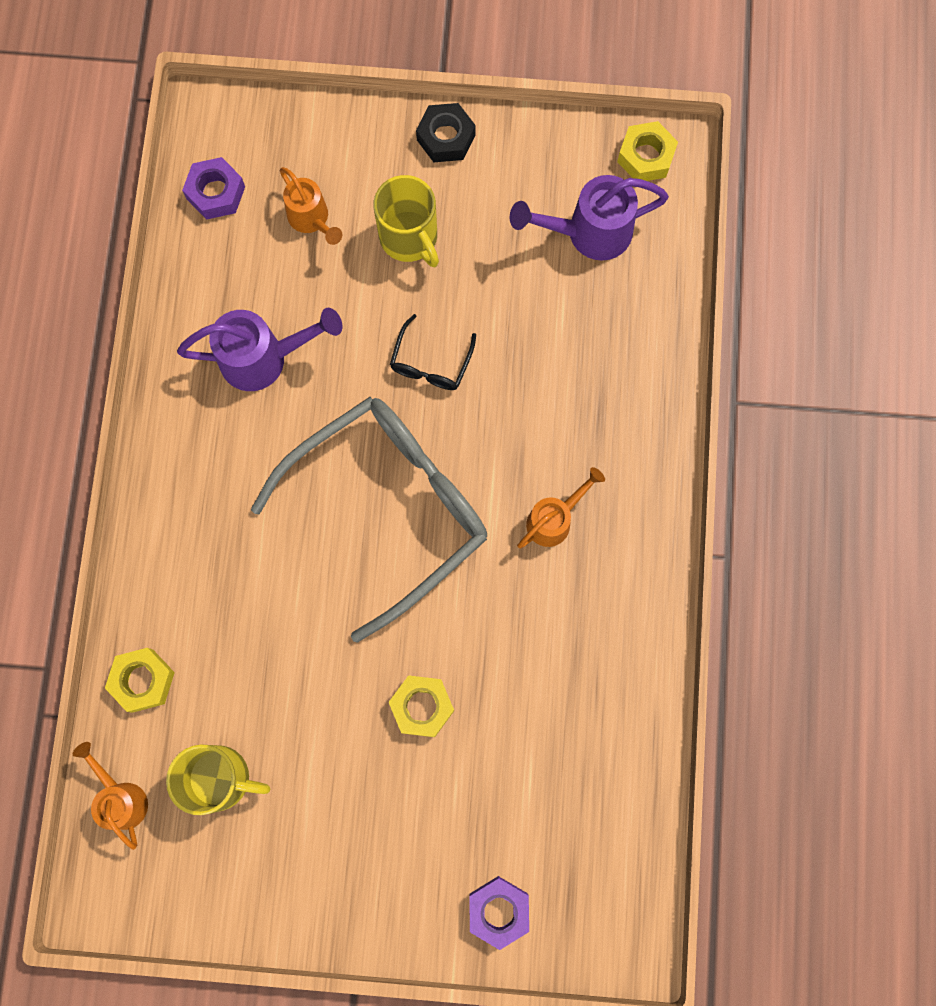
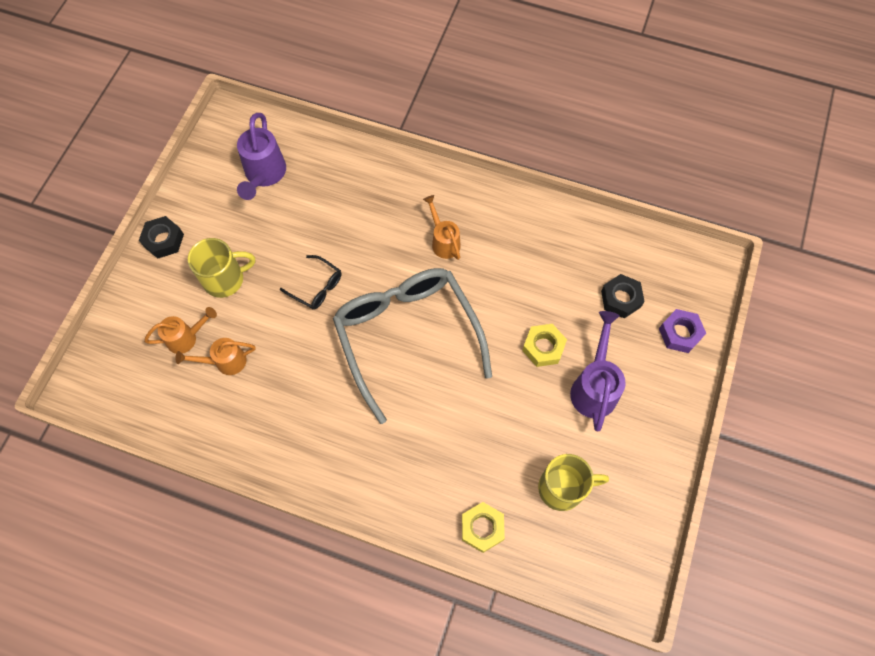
camera: 75 degrees left, 10 degrees down
(121, 797) = (561, 561): orange watering can -> orange watering can (225, 362)
(216, 193) = (139, 397): purple nut -> none
(220, 778) = (562, 488): yellow mug -> yellow mug turned 60 degrees clockwise
(265, 358) = (275, 392): purple watering can -> purple watering can (594, 386)
(532, 808) = (620, 299): none -> black nut
(645, 156) = (227, 132): yellow nut -> none

